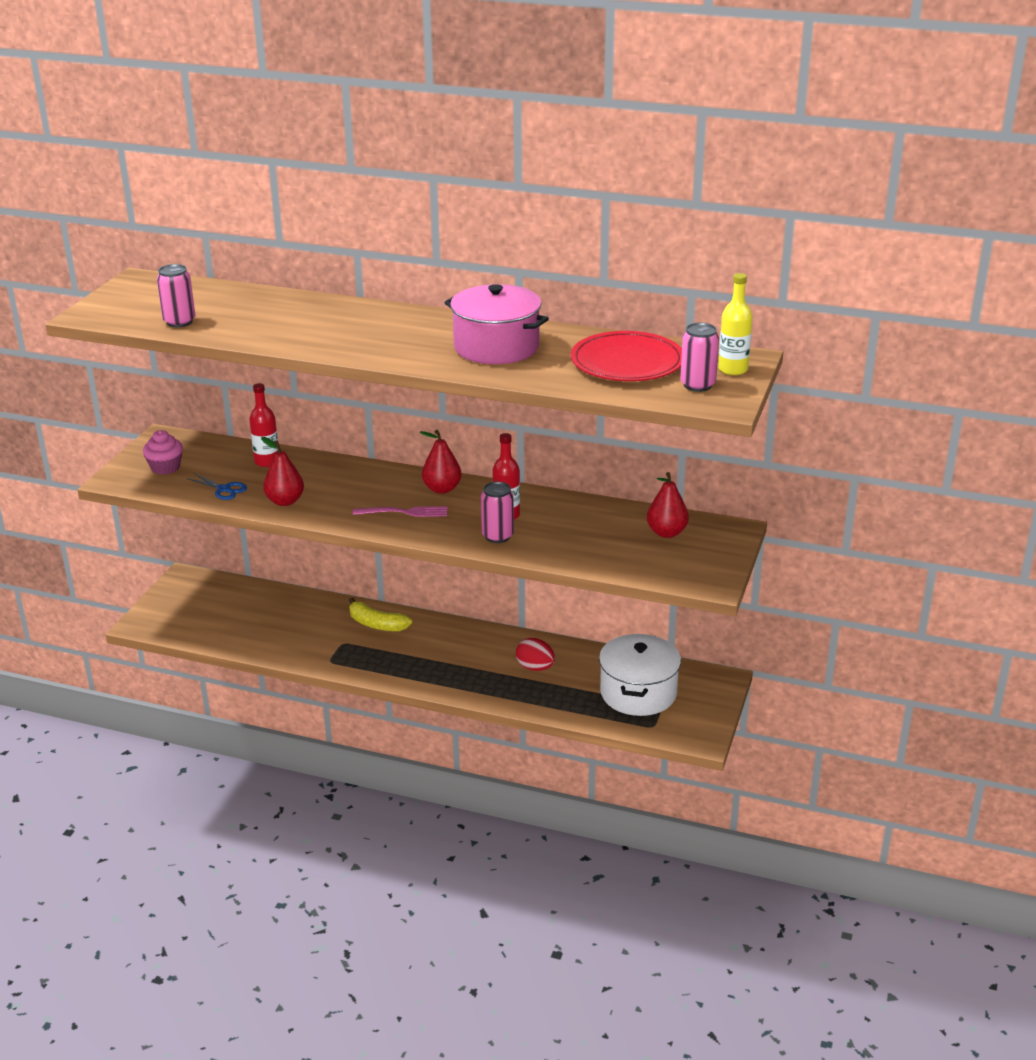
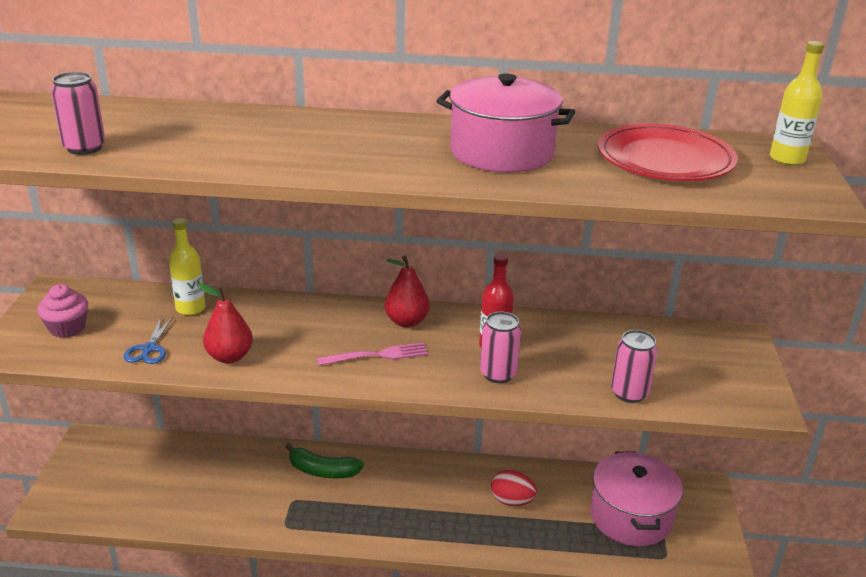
camera: 15 degrees left, 0 degrees up
(224, 489) = (149, 349): blue scissors -> blue scissors turned 75 degrees clockwise
(267, 462) = (190, 308): red bottle -> yellow bottle
(376, 624) = (322, 471): yellow banana -> green banana
(638, 693) = (631, 516): white pot -> pink pot
(666, 533) = (676, 348): red pear -> none
(697, 385) = (767, 180): pink can -> pink can (629, 393)

